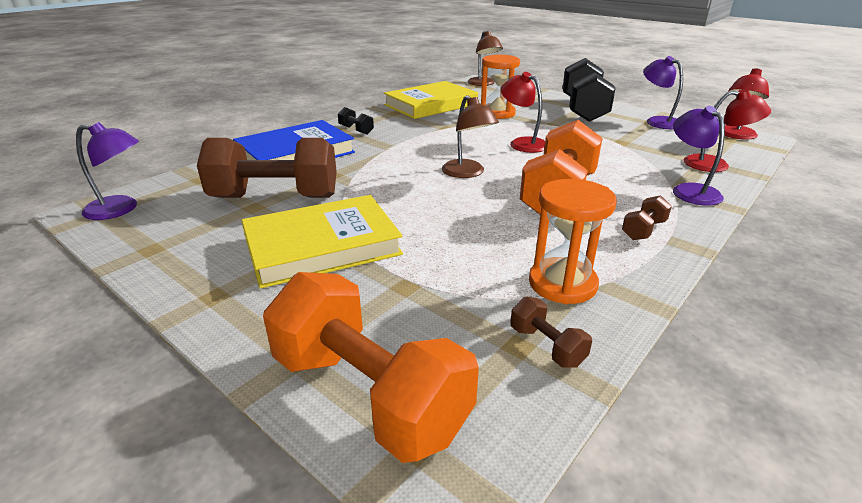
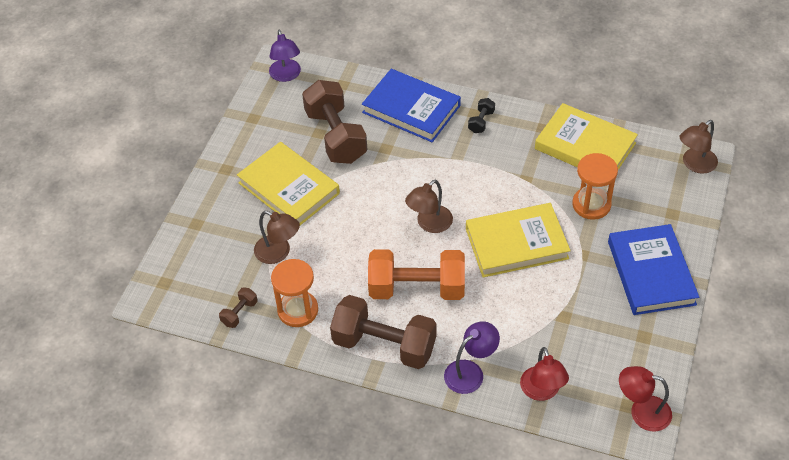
camera: 70 degrees right, 20 degrees up
(369, 395) = (184, 257): orange dumbbell -> none
(438, 279) = (278, 253): none -> brown lamp
(522, 143) = (516, 243): red lamp -> yellow book
(583, 110) = (651, 273): black dumbbell -> blue book
(643, 230) = (384, 345): brown dumbbell -> brown dumbbell, size x2.36
(657, 121) = (650, 342): purple lamp -> none

